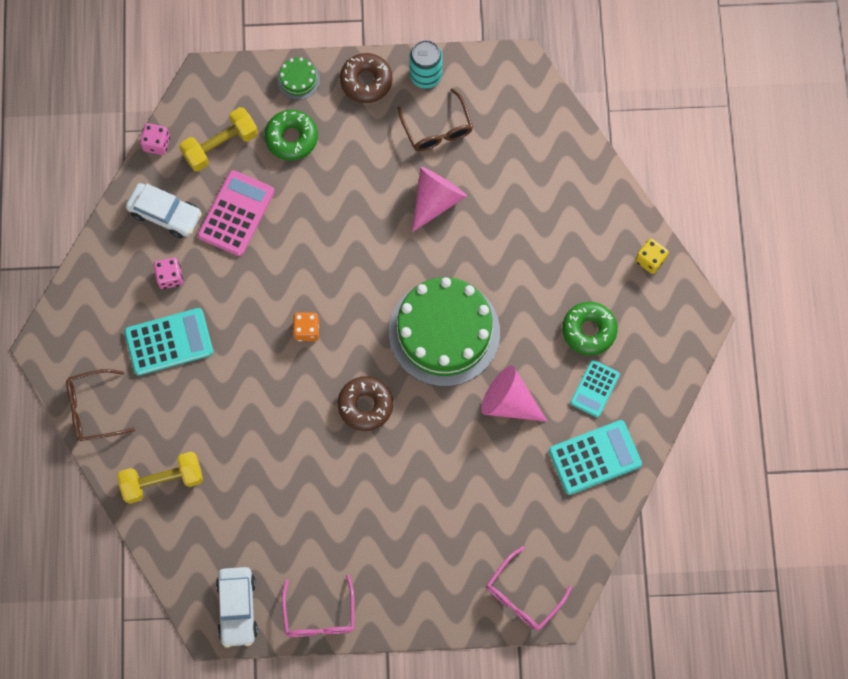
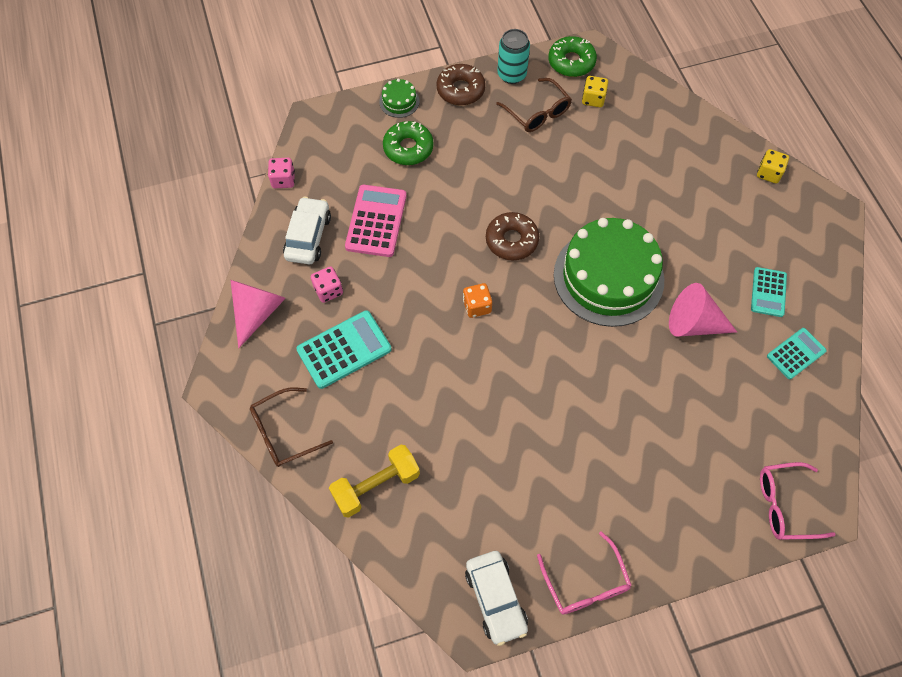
camera: 15 degrees left, 10 degrees down
(165, 214) = (308, 237): white car -> white car turned 90 degrees counterclockwise
(220, 145) = (344, 168): yellow dumbbell -> none
(365, 405) = (558, 361): brown donut -> brown donut (511, 240)
(436, 200) = (558, 168): pink cone -> pink cone (257, 312)
(501, 127) = (593, 99): none -> yellow dice
(522, 596) = (784, 505): pink glasses -> pink glasses turned 60 degrees clockwise
(589, 330) = (741, 244): green donut -> green donut (571, 62)
(595, 457) = (796, 353): turquoise calculator -> turquoise calculator, size x0.63

